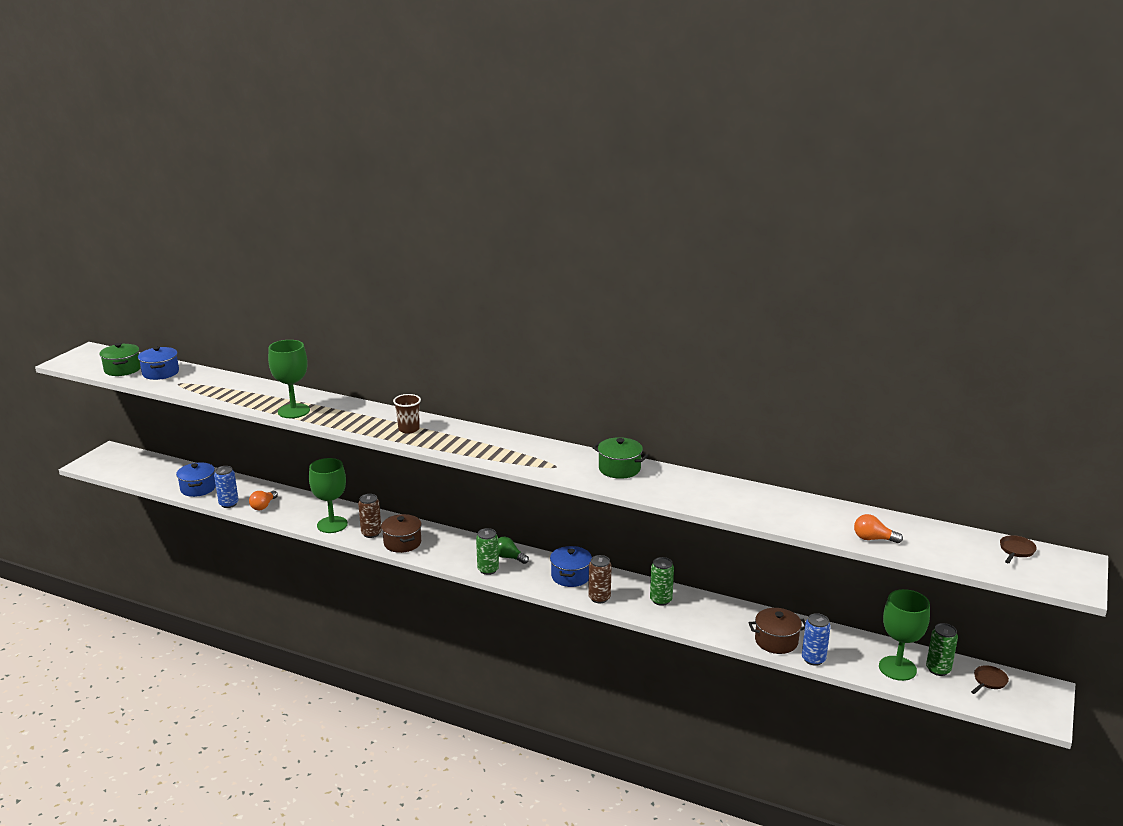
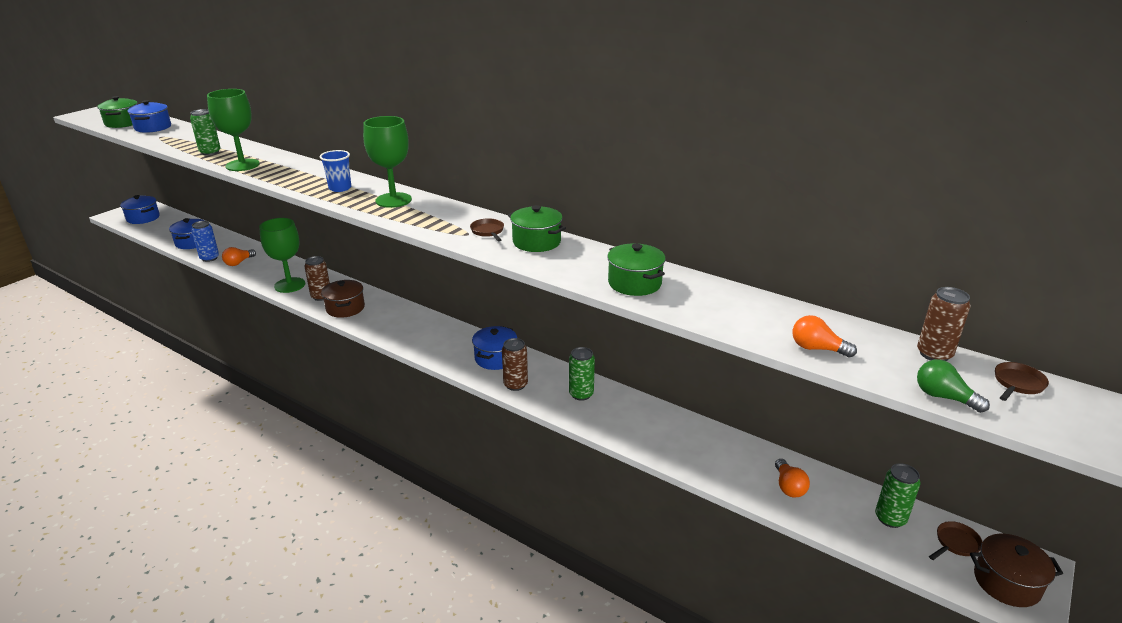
camera: 10 degrees right, 5 degrees up
(122, 465) = (143, 218): none -> blue pot
(409, 429) = (340, 188): brown cup -> blue cup
(488, 570) = (414, 343): green can -> green can (210, 152)
(509, 557) = (441, 333): green light bulb -> green light bulb (943, 397)
(572, 462) = (488, 232): none -> brown pan
(717, 499) = (634, 283): none -> green pot
(776, 641) = (696, 457): brown pot -> brown pot (1006, 582)
(813, 659) = (735, 485): blue can -> none
(856, 655) = (788, 487): none -> orange light bulb
(897, 668) = (837, 510): green goblet -> green goblet (393, 200)
(957, 535) = (934, 354): none -> brown can

